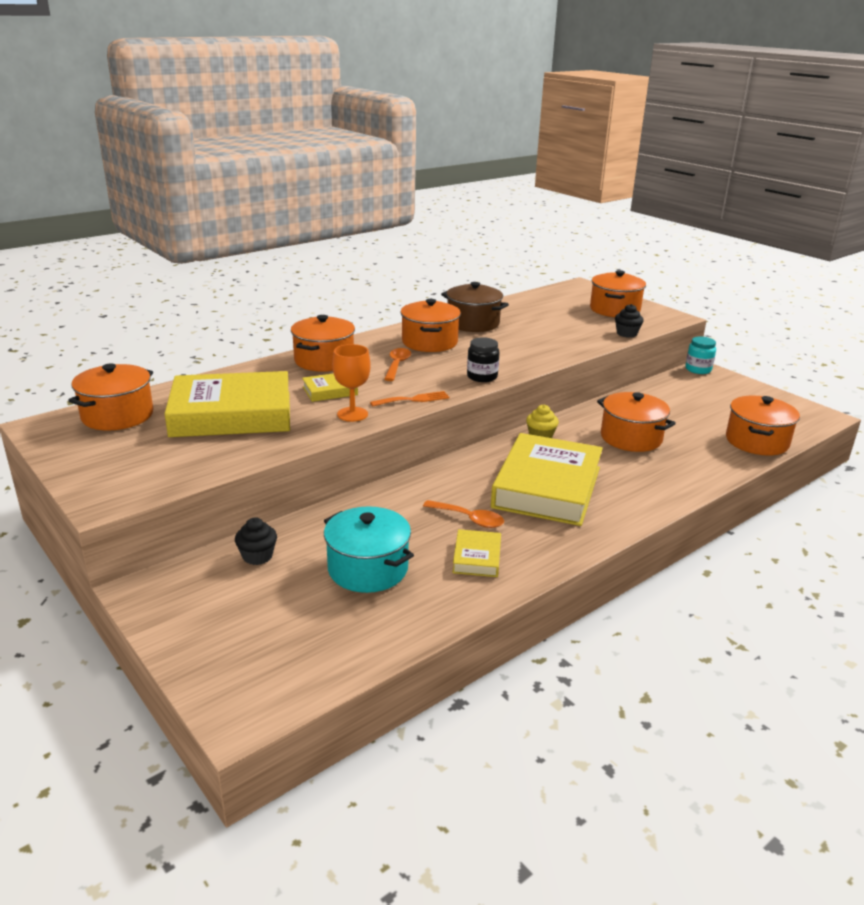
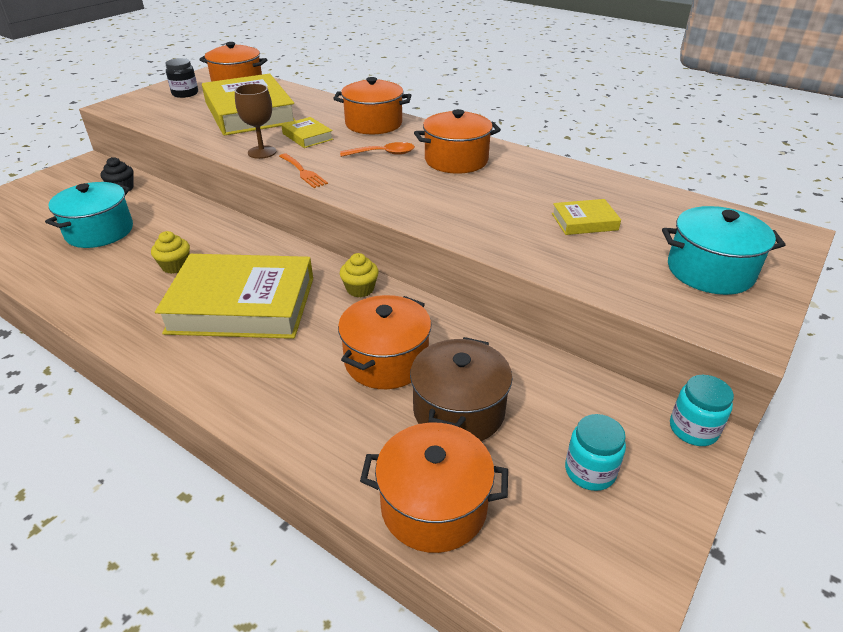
camera: 75 degrees right, 10 degrees up
(352, 414) = (262, 152): orange goblet -> brown goblet
(469, 519) = (175, 266): orange spoon -> yellow cupcake
(473, 323) = (537, 175): brown pot -> brown pot (459, 410)
(477, 557) = (109, 278): yellow book -> yellow book (584, 222)
(482, 376) = (378, 198): black jar -> black jar (185, 93)
(614, 309) = (710, 271): orange pot -> turquoise pot
(627, 334) = (610, 287): black cupcake -> none
(728, 399) = (590, 471): none -> turquoise jar

